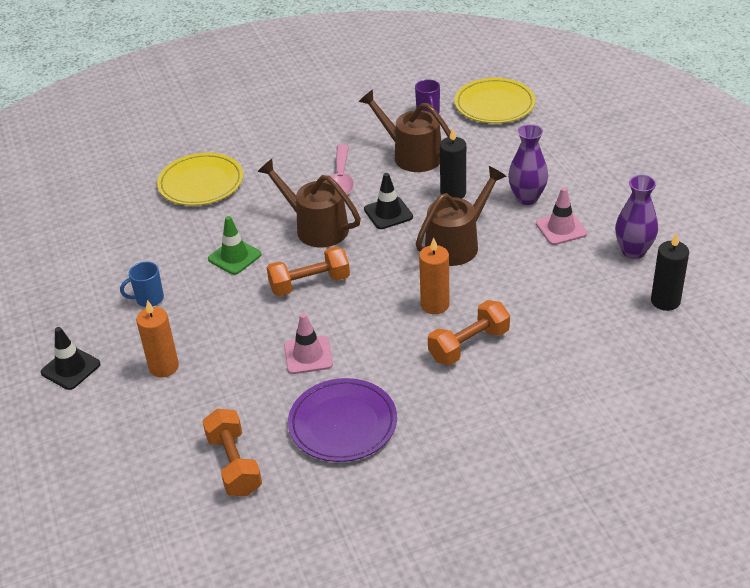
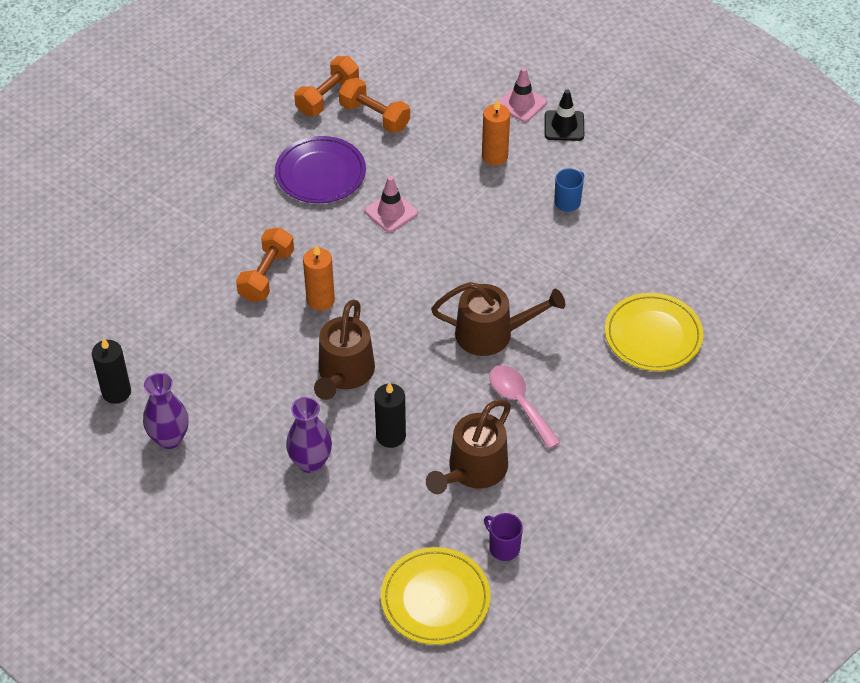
camera: 145 degrees right, 10 degrees up
(234, 257) = (537, 271): green traffic cone -> none
(309, 284) = (445, 274): orange dumbbell -> orange dumbbell (327, 97)
(388, 213) = (436, 381): black traffic cone -> none
(411, 155) = (473, 471): brown watering can -> brown watering can turned 120 degrees clockwise
(561, 228) = (254, 436): pink traffic cone -> pink traffic cone (521, 104)

